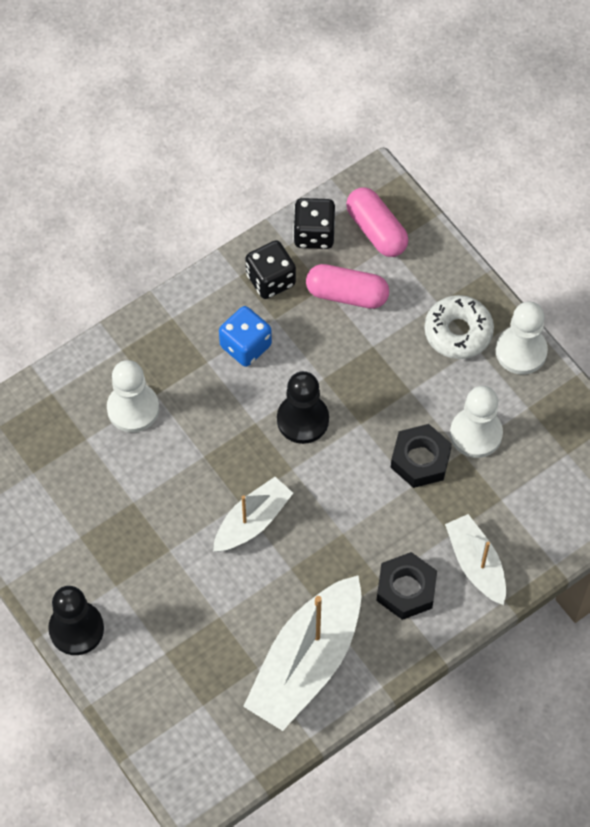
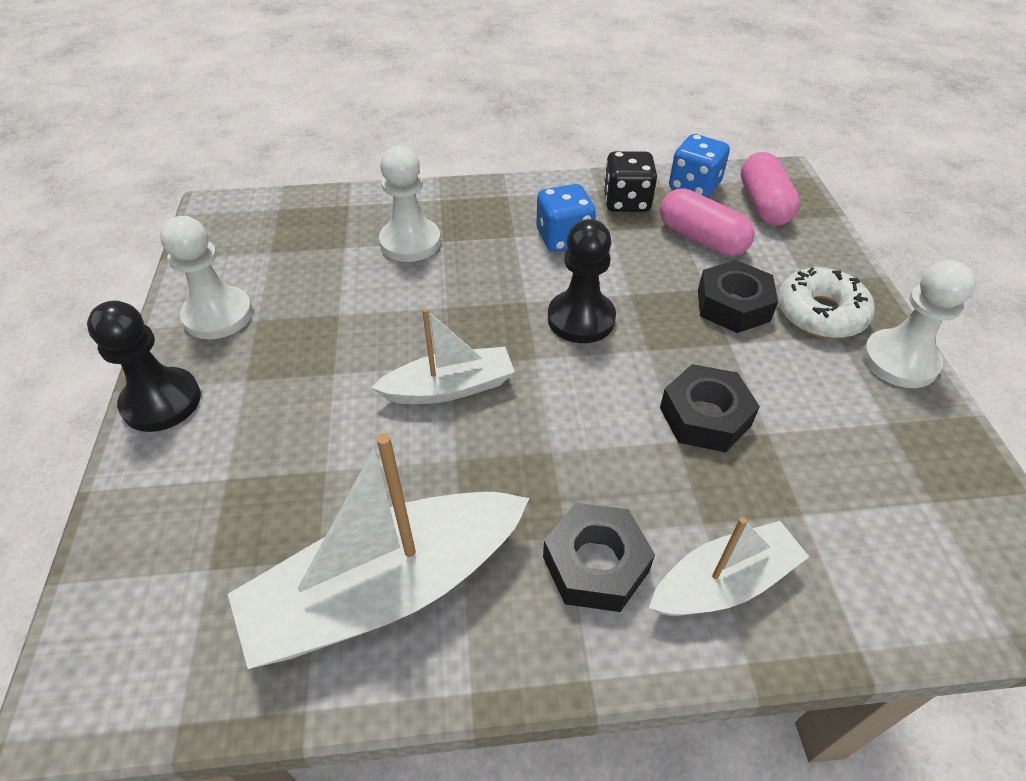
camera: 30 degrees right, 15 degrees down
(314, 234) = (694, 186): black dice -> blue dice
(398, 354) = (733, 305): none -> black nut
(476, 434) = (798, 420): white pawn -> white pawn (218, 315)
(476, 564) = (723, 582): white boat -> white boat turned 60 degrees clockwise

